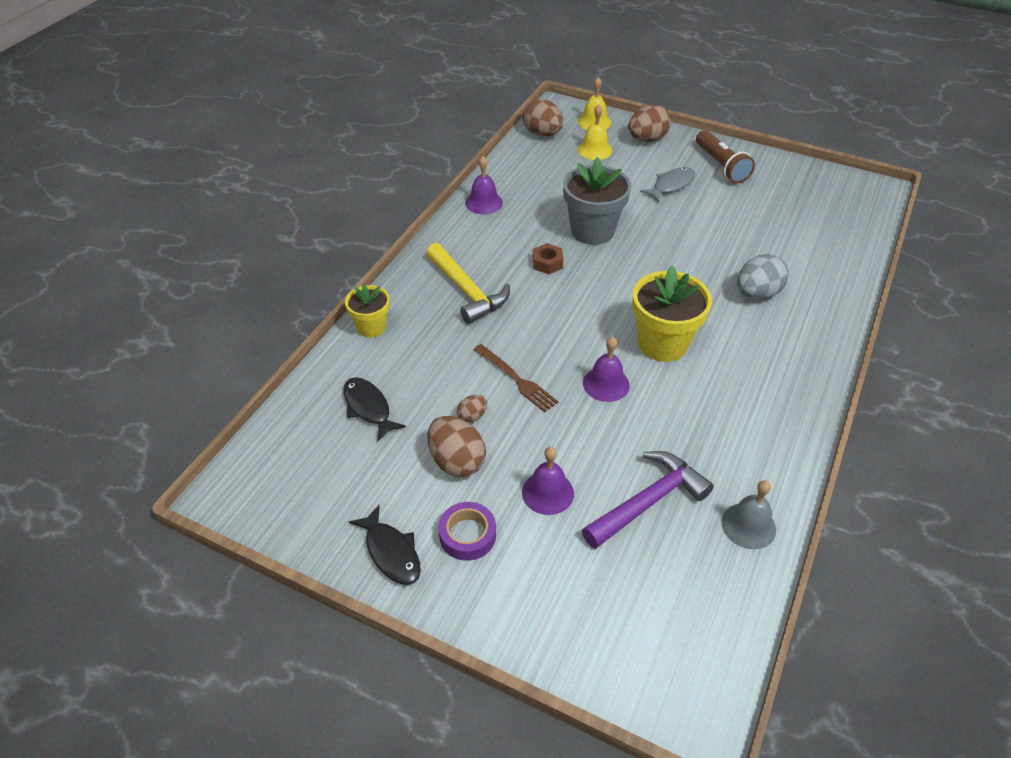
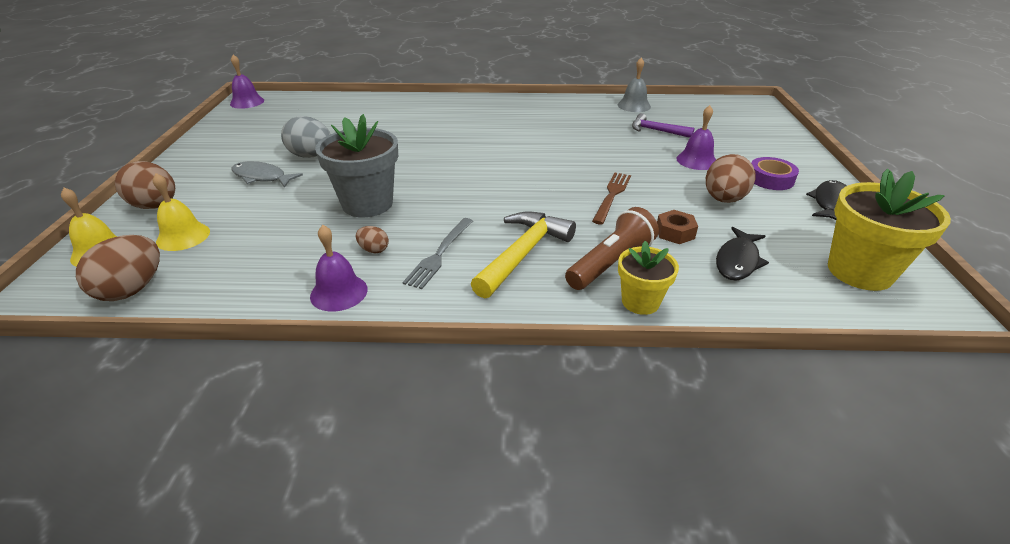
camera: 115 degrees left, 10 degrees down
(472, 416) = (674, 205): brown egg -> brown egg (374, 250)
(495, 251) = (439, 254): none -> grey fork
(547, 263) = (440, 217): brown nut -> brown nut (675, 232)
(606, 384) = (573, 160): purple bell -> purple bell (247, 102)
(648, 501) = (656, 131): purple hammer -> purple hammer, size x0.64
(662, 344) = (507, 147): yellow flower pot -> yellow flower pot (859, 271)
(721, 166) = (217, 159): brown flashlight -> brown flashlight (610, 263)
(757, 294) = (418, 124): grey egg -> grey egg (311, 156)

